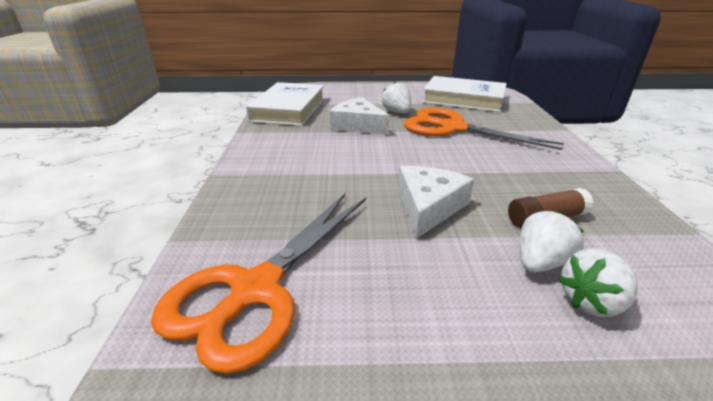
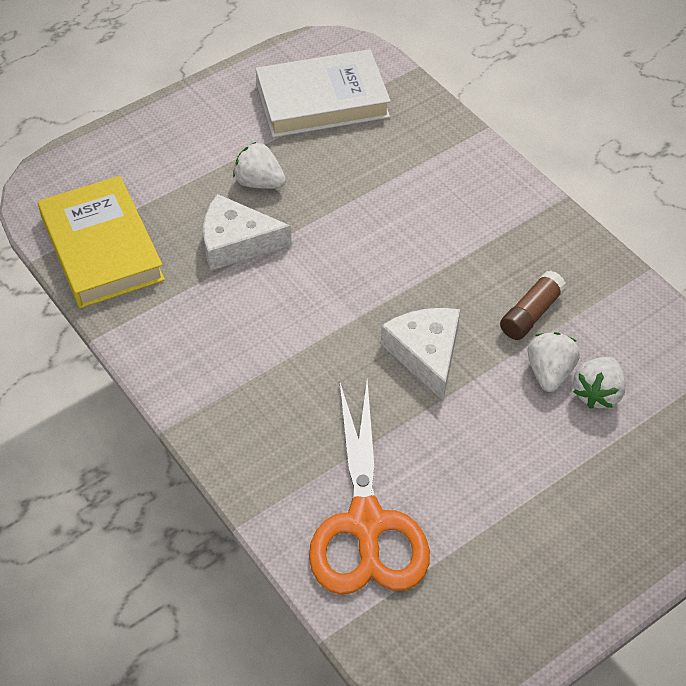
camera: 35 degrees left, 20 degrees up
(289, 109) = (102, 248): white book -> yellow book
(452, 128) = (357, 190): orange scissors -> none

